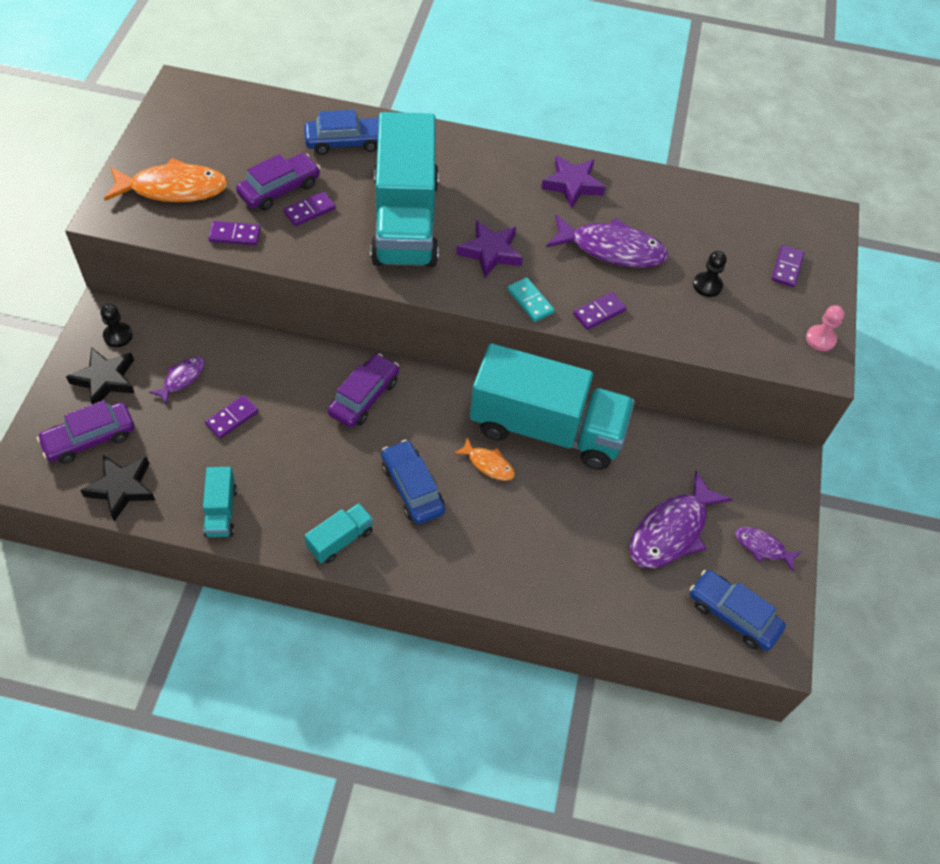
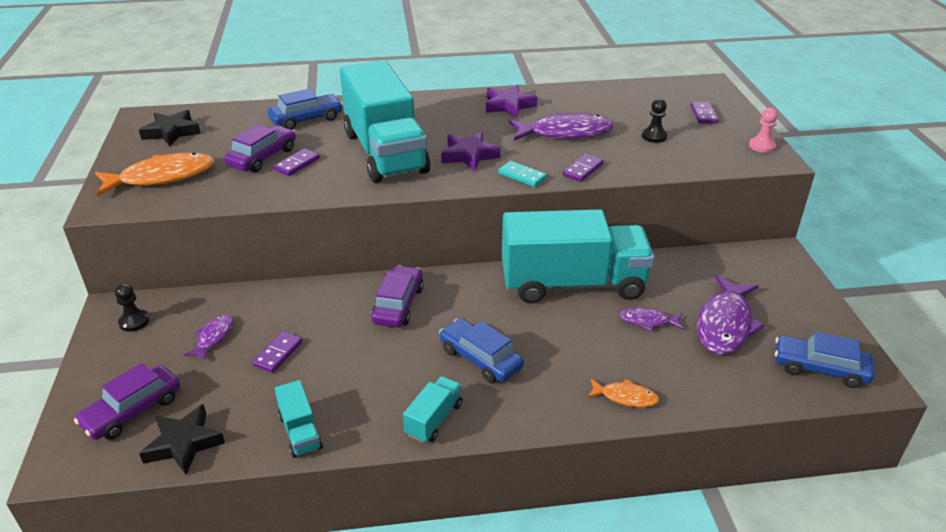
camera: 15 degrees left, 20 degrees down
(105, 379) = (133, 358): black star -> black star (172, 132)
(235, 235) = (235, 193): purple domino -> none
(488, 464) = (538, 322): orange fish -> orange fish (625, 397)
(762, 547) = (805, 314): purple fish -> purple fish (648, 321)

